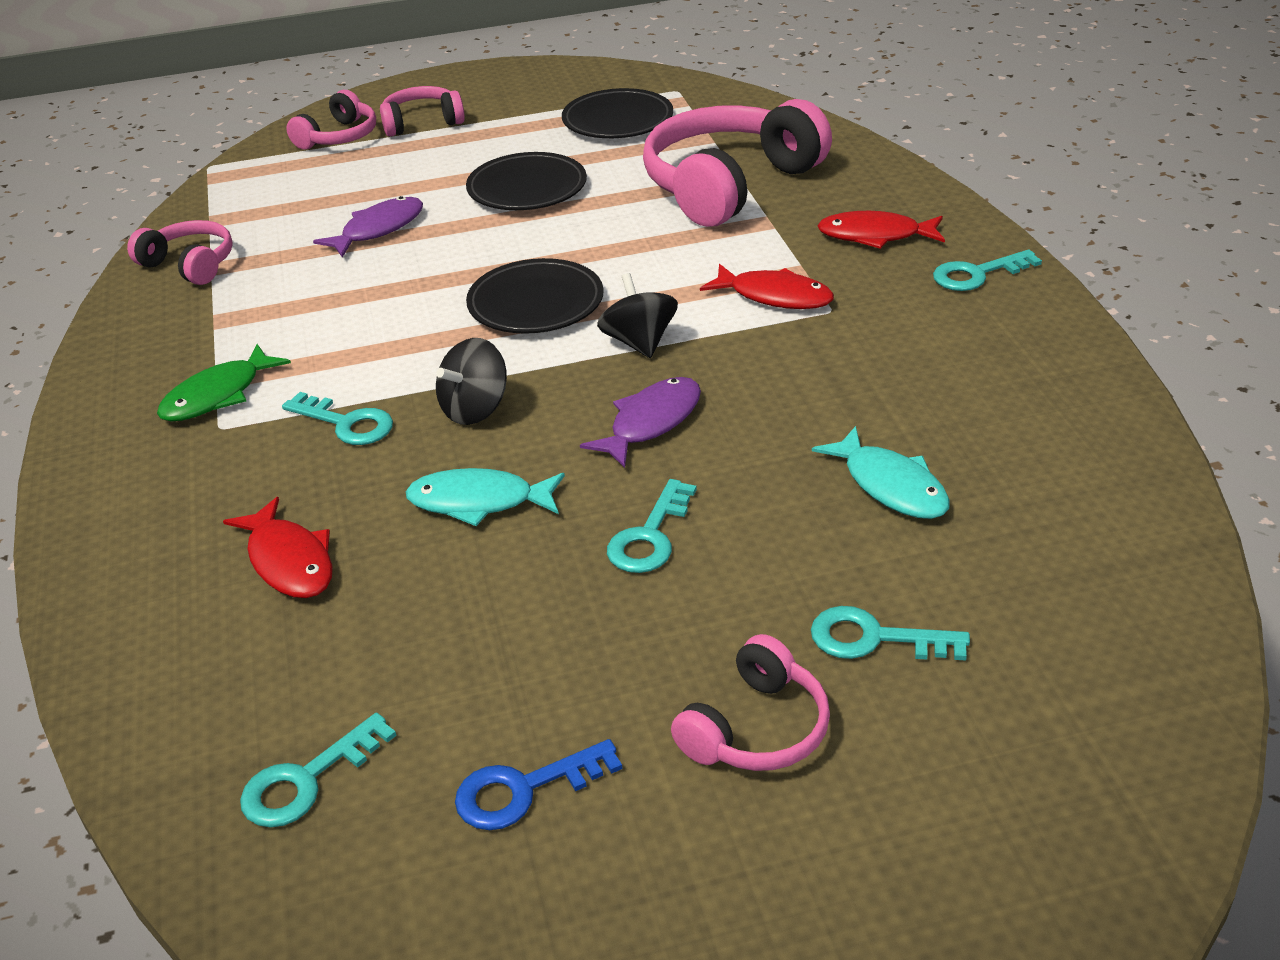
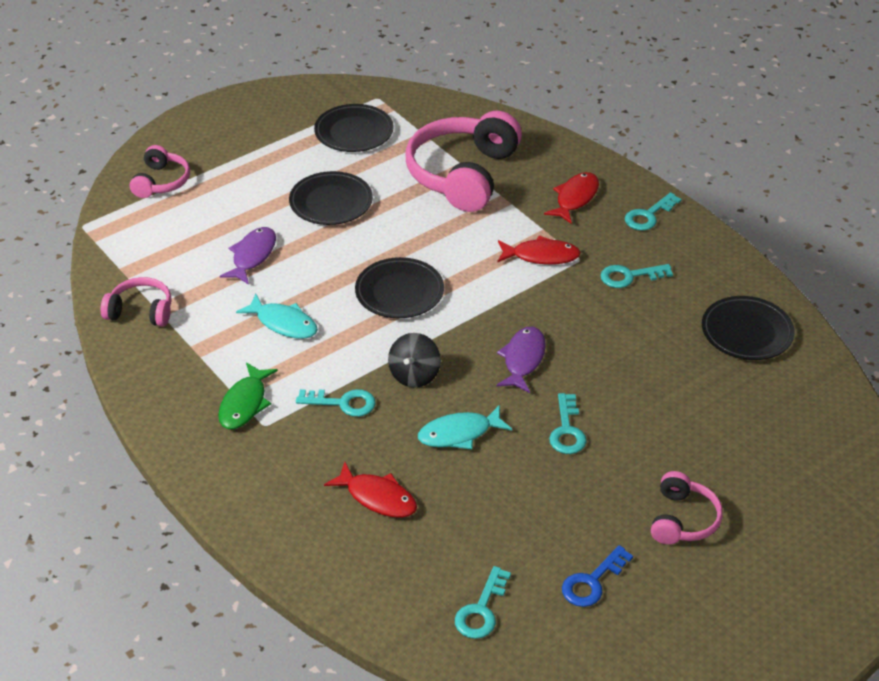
camera: 25 degrees left, 5 degrees up
(422, 123) = (214, 158): pink headphones -> none
(639, 342) = (481, 306): black spinning top -> none
(875, 236) = (575, 198): red fish -> red fish turned 135 degrees clockwise
(875, 638) = (712, 457): turquoise key -> turquoise key (629, 276)
(890, 486) = (674, 368): turquoise fish -> turquoise fish (283, 323)
(1051, 460) = (746, 332): none -> black plate

